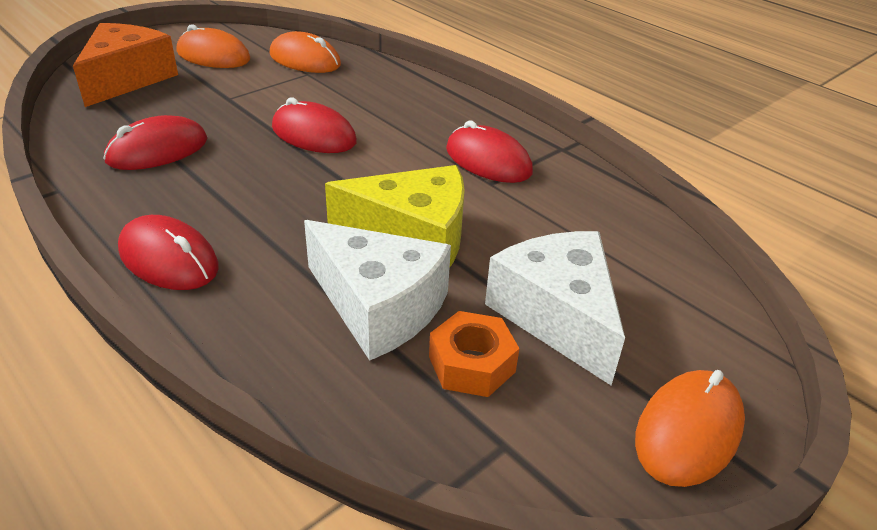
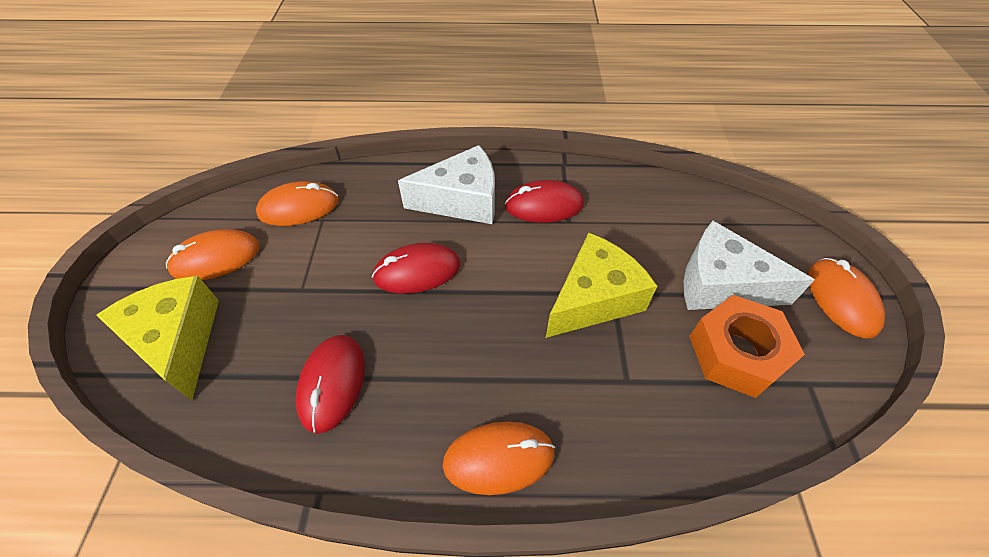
camera: 45 degrees left, 15 degrees up
(127, 79) = (178, 341): orange cheese -> yellow cheese
(168, 259) = (499, 458): red mouse -> orange mouse
(379, 306) = (651, 363): white cheese -> white cheese (461, 200)
(471, 364) = (736, 353): orange nut -> orange nut, size x1.54

